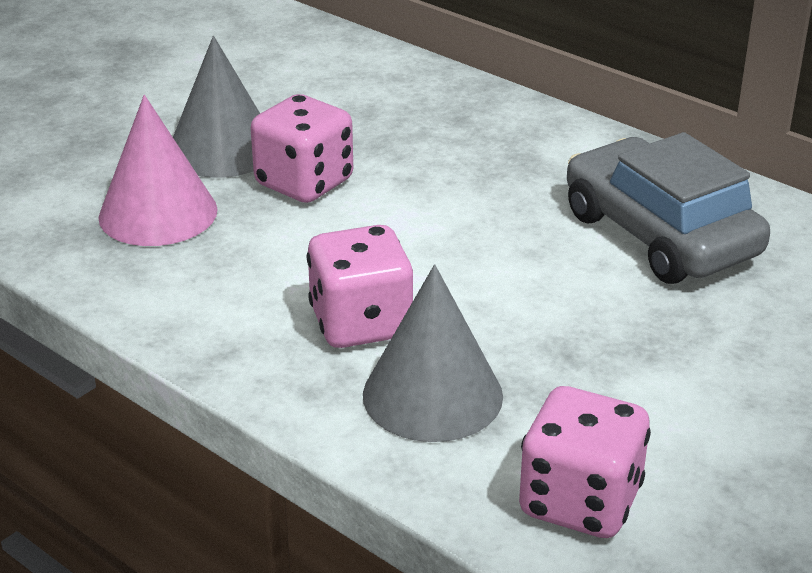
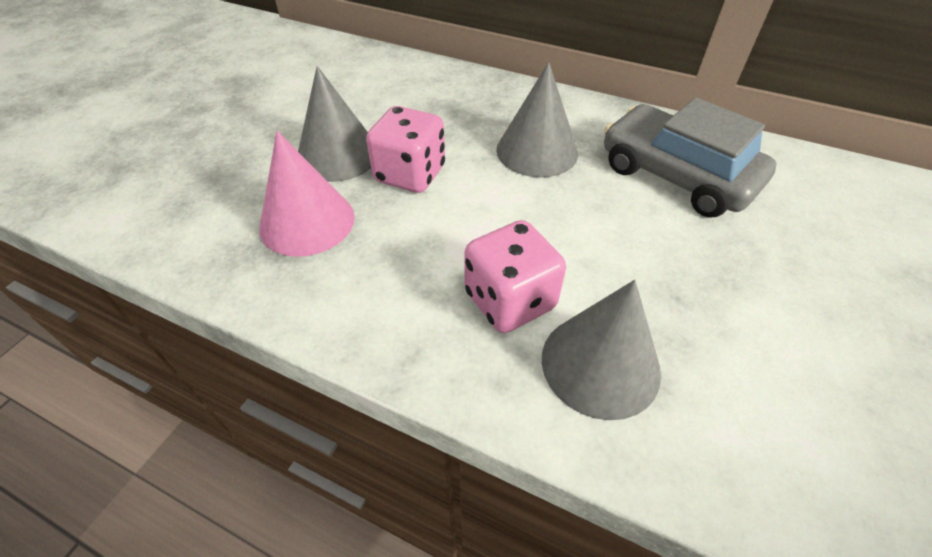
camera: 15 degrees left, 15 degrees up
(485, 180) = (537, 151): none -> grey cone
(580, 502) = (778, 458): pink dice -> none

